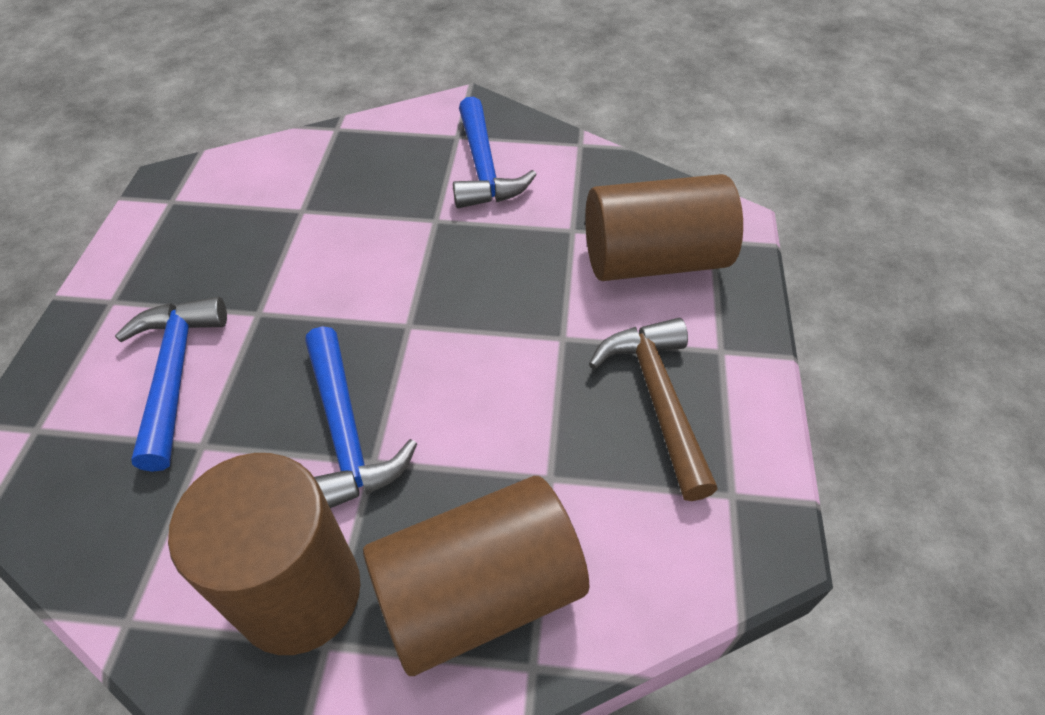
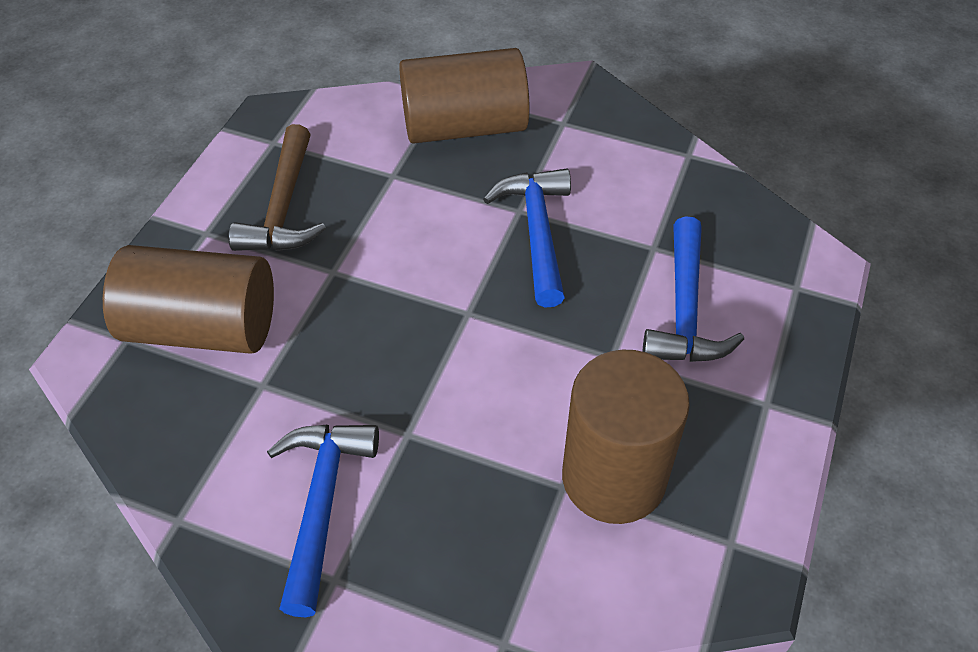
camera: 165 degrees left, 0 degrees up
(299, 593) = (578, 147): brown cylinder -> brown cylinder (613, 478)

